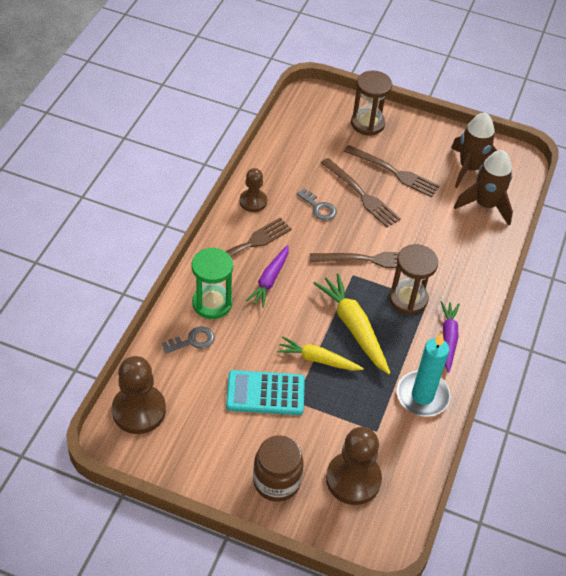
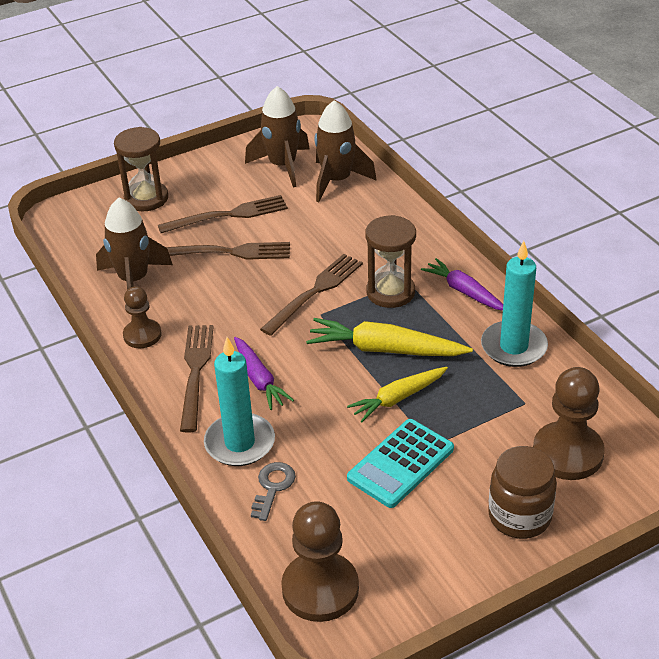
camera: 45 degrees left, 10 degrees down
(212, 303) = (240, 443): green hourglass -> turquoise candle
(293, 167) = (134, 280): none -> brown rocket
(319, 208) = (209, 291): grey key -> none

